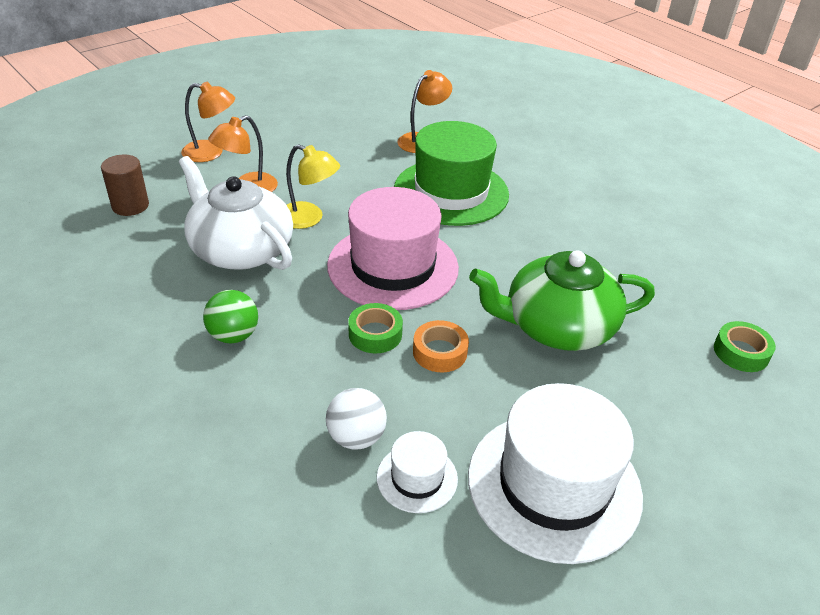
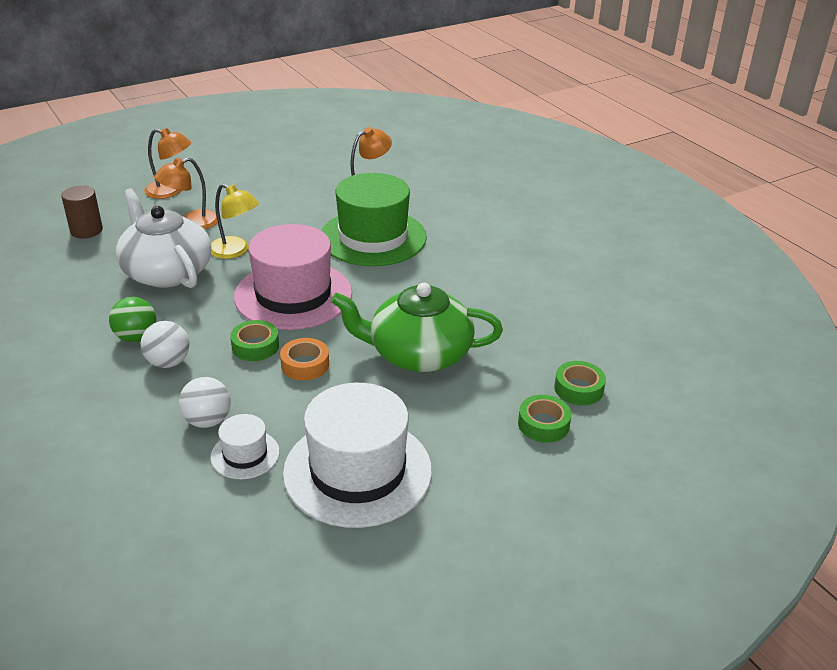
camera: 10 degrees right, 5 degrees down
(282, 364) = (168, 362): none -> white ball
(725, 400) = (543, 424): none -> green tape

